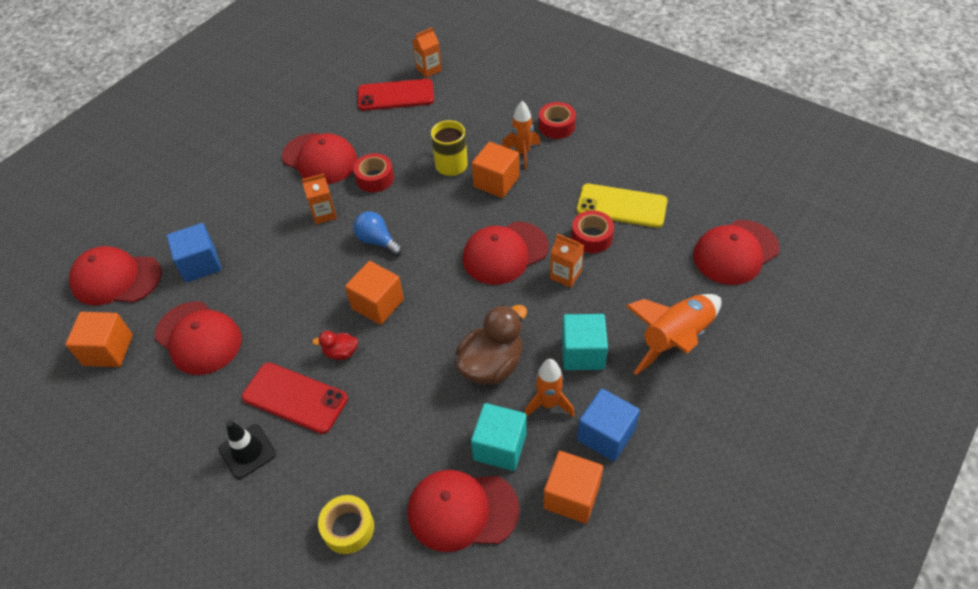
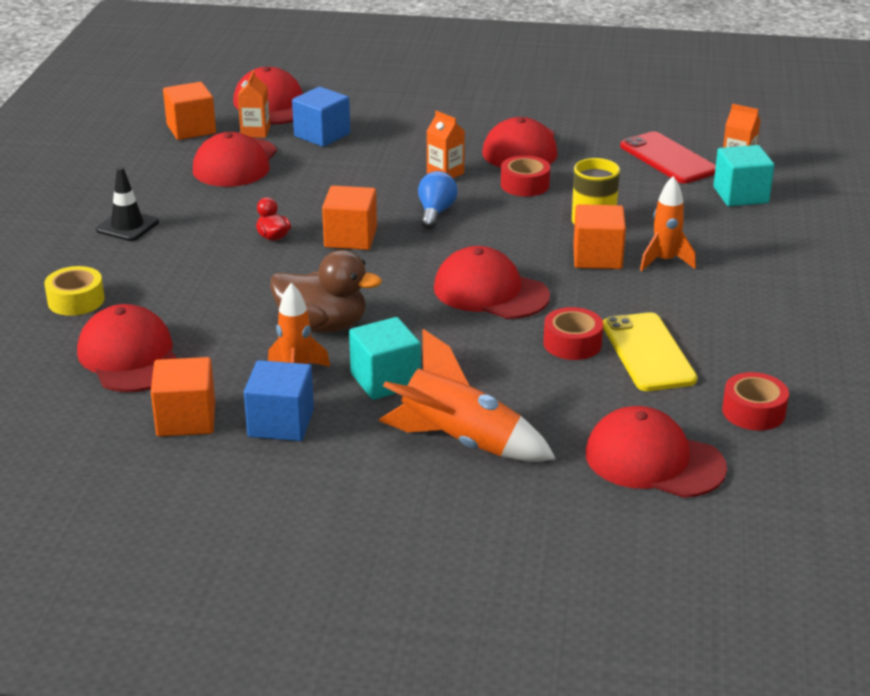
camera: 60 degrees right, 20 degrees down
(295, 398) = (201, 230): red phone -> none
(500, 447) = (220, 359): turquoise cube -> turquoise cube (740, 195)
(556, 126) = (740, 272): red tape -> red tape (753, 411)
(565, 275) = (494, 340): orange carton -> orange carton (255, 132)

